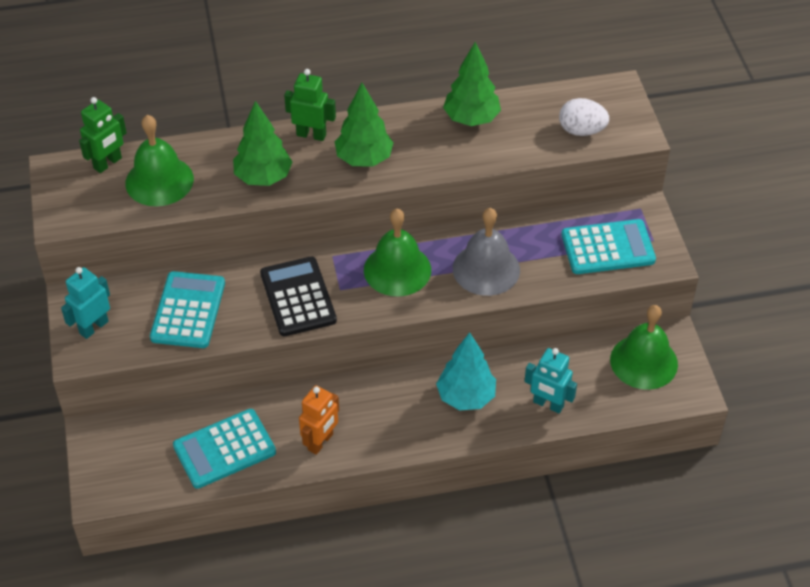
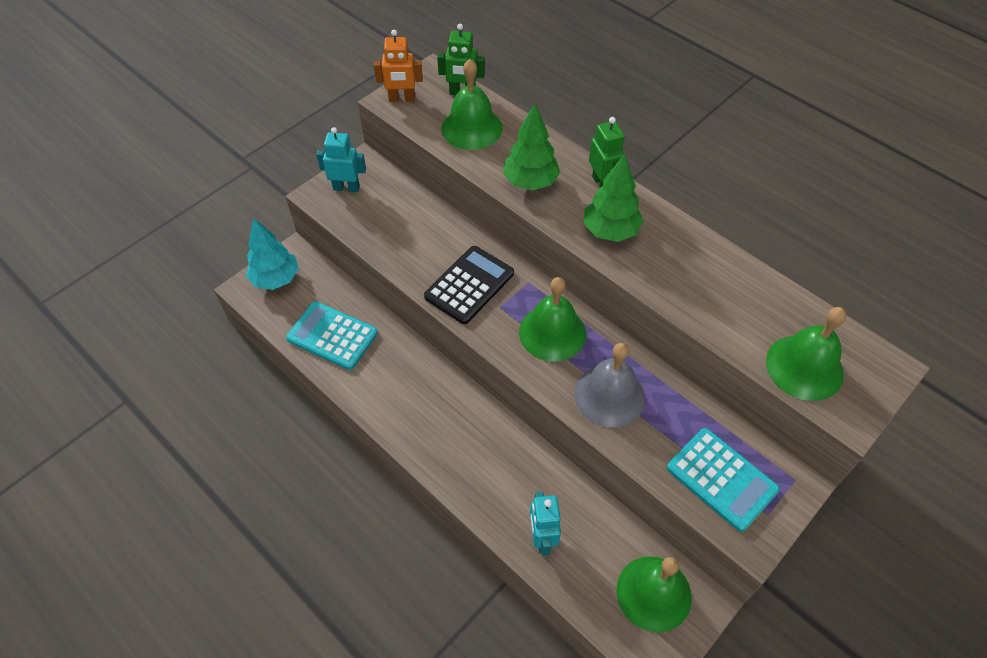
camera: 55 degrees right, 5 degrees up
(188, 310) = (402, 229): turquoise calculator -> none
(320, 442) = (381, 392): orange robot -> orange robot (402, 99)
(466, 397) = (500, 467): turquoise tree -> turquoise tree (276, 279)
(471, 119) = (729, 276): green tree -> none
(581, 130) = (804, 367): white egg -> green bell

